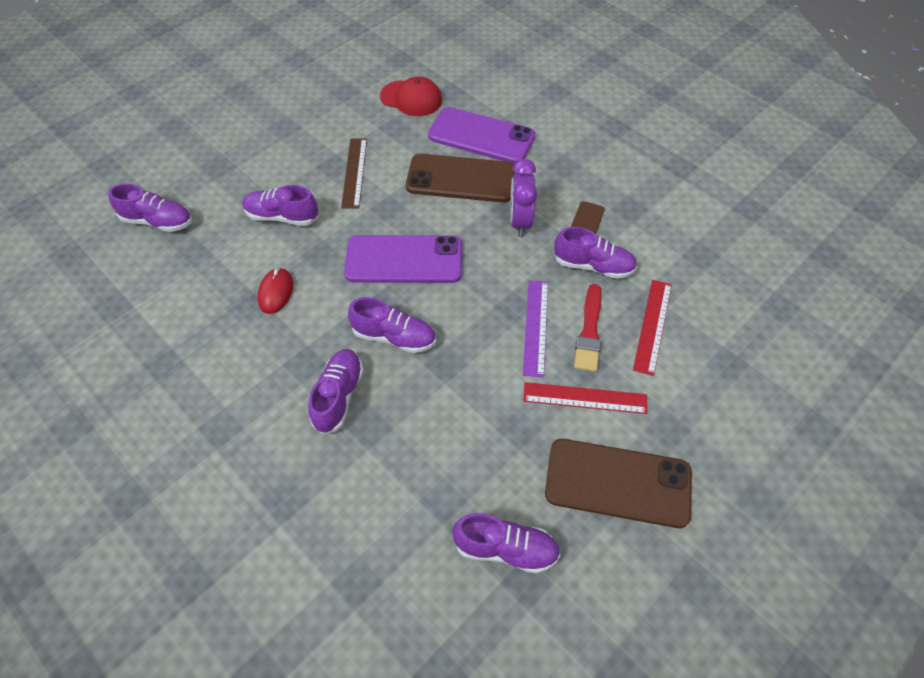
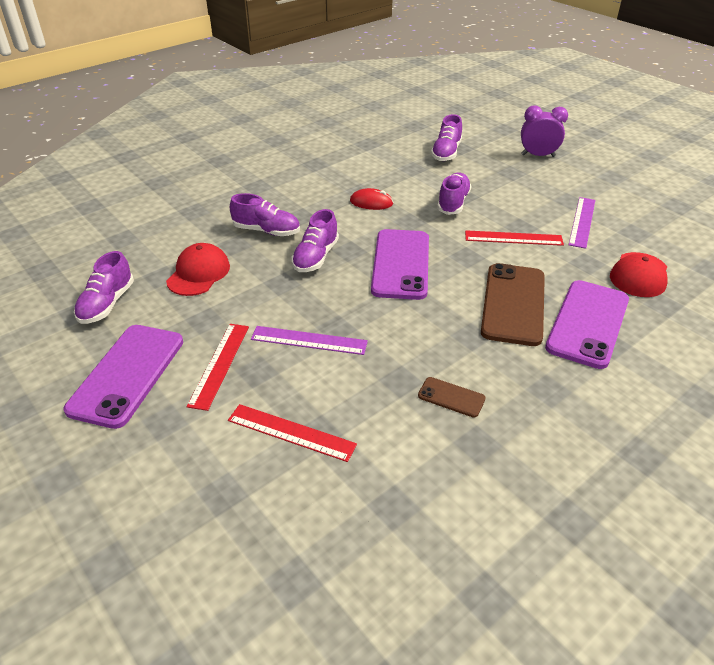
camera: 95 degrees right, 15 degrees down
(325, 122) = (582, 222): none -> purple ruler
(354, 172) = (513, 238): brown ruler -> red ruler
(434, 456) = (198, 273): none -> red cap
(520, 222) = (451, 342): purple clock -> purple clock (538, 155)
(589, 332) = (295, 378): red brush -> none
(593, 266) = (383, 394): purple shoe -> none
(618, 483) = (127, 374): brown phone -> purple phone

